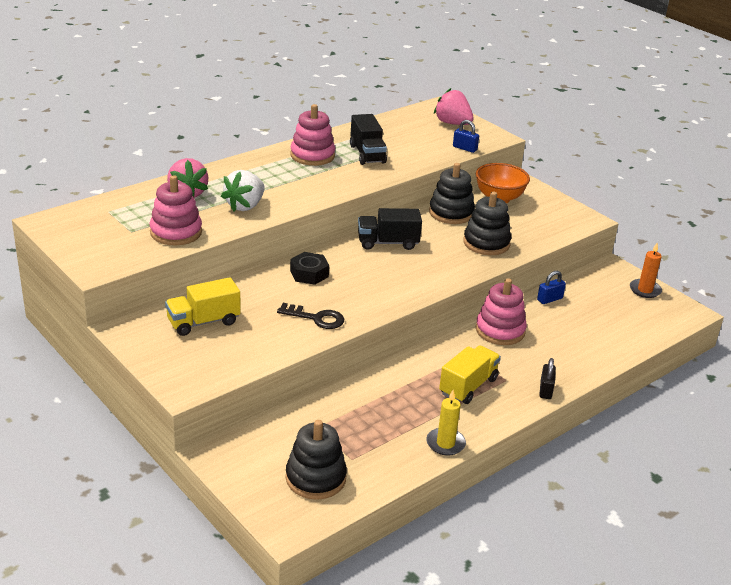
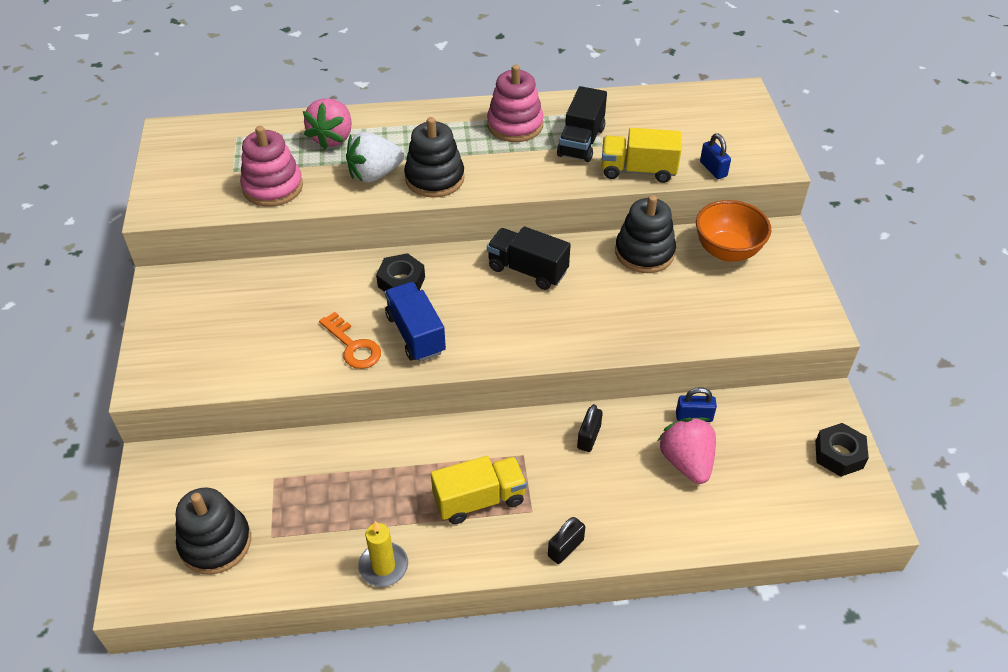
camera: 35 degrees right, 15 degrees up
(203, 322) = (240, 305): yellow truck -> yellow truck (638, 170)
(316, 318) = (353, 346): black key -> orange key
(352, 298) = (416, 334): none -> blue truck
(452, 123) = (735, 125): pink strawberry -> pink strawberry (686, 462)
(486, 243) = (646, 313): black stacking toy -> black stacking toy (434, 178)
(500, 330) = (588, 437): pink stacking toy -> black padlock
(645, 290) = (839, 454): orange candle -> black nut

